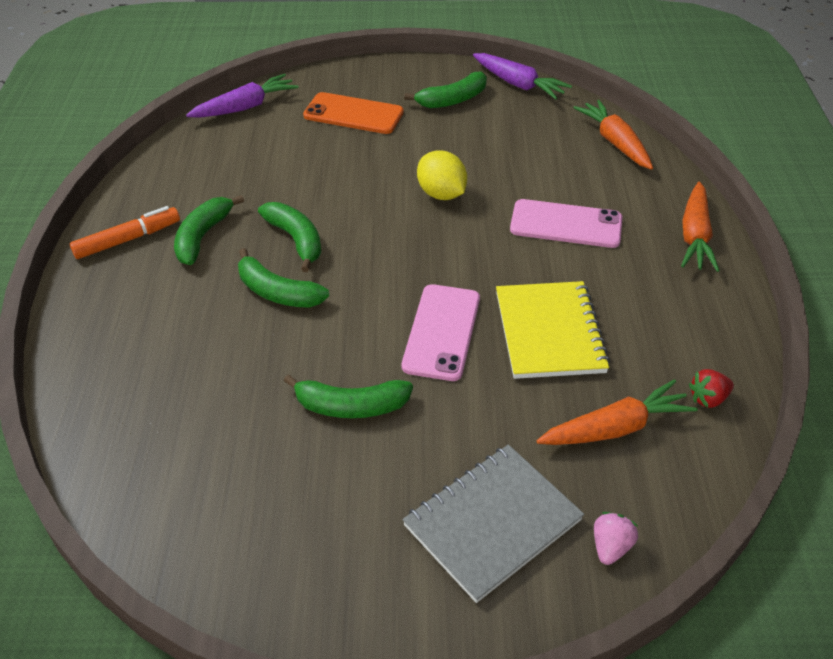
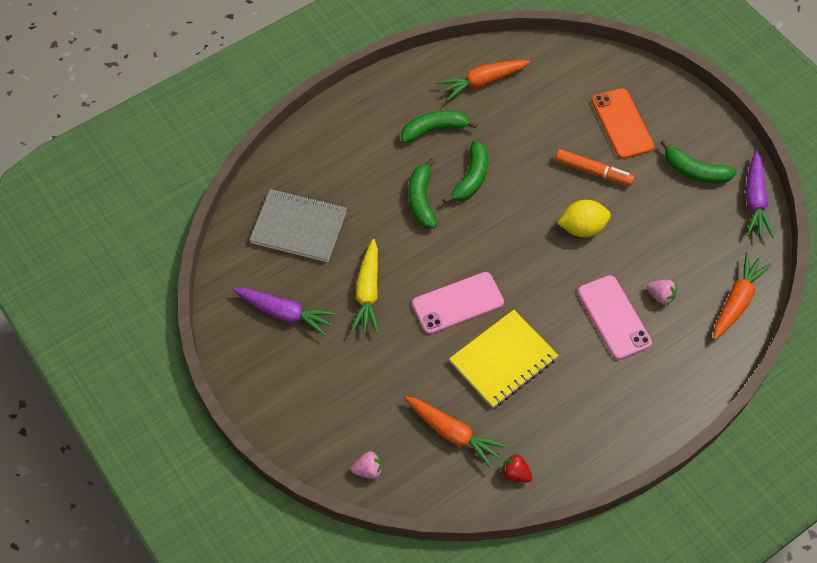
camera: 55 degrees right, 15 degrees up
(128, 239) = (401, 95): orange marker -> orange marker (593, 171)
(245, 107) = (572, 58): purple carrot -> purple carrot (285, 313)
(351, 406) = (368, 293): green banana -> yellow carrot
(441, 194) = (582, 228): yellow lemon -> yellow lemon turned 60 degrees clockwise
(492, 523) = (343, 406): grey notebook -> grey notebook (299, 227)
(568, 183) = (660, 296): none -> pink strawberry
(695, 236) = (669, 401): orange carrot -> orange carrot (482, 82)

